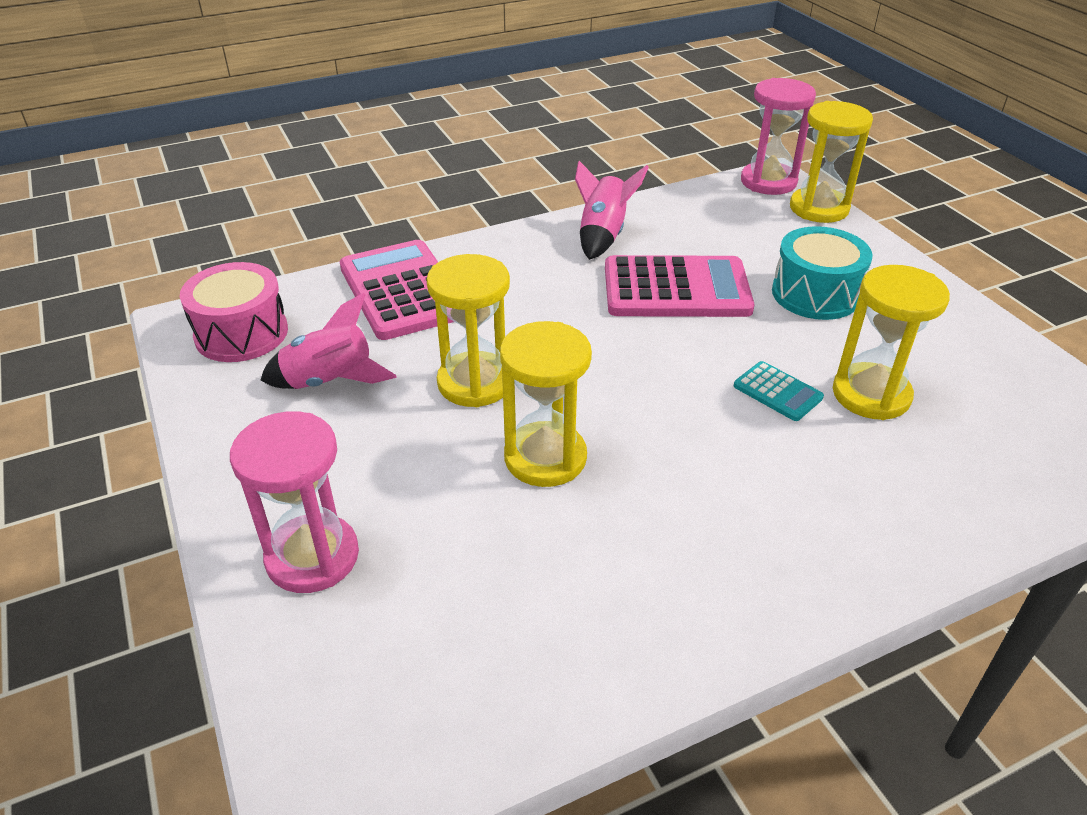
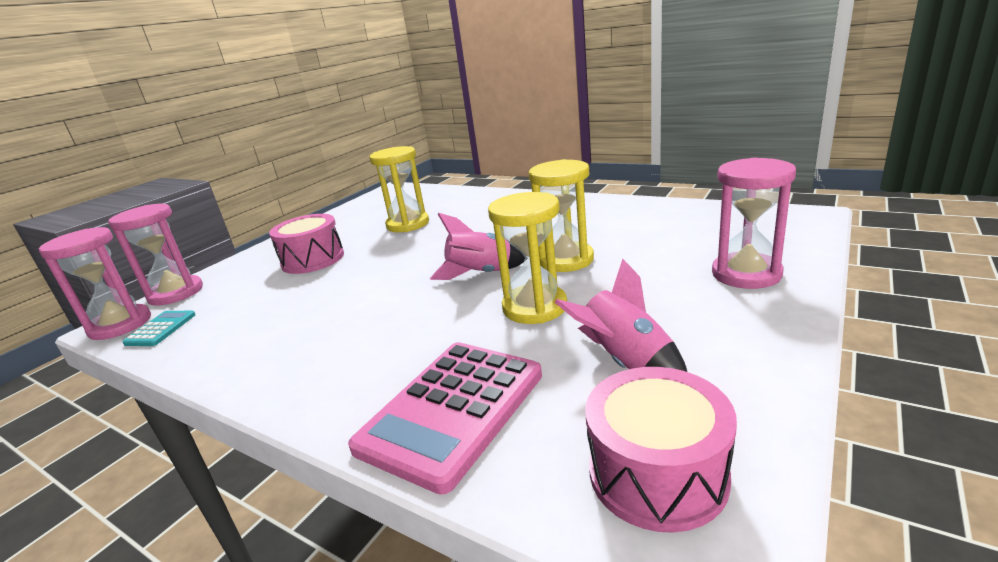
camera: 120 degrees left, 15 degrees down
(602, 235) = (261, 355): pink rocket -> pink rocket (481, 274)
(676, 289) = (338, 295): pink calculator -> none
(777, 392) = (429, 238): turquoise calculator -> turquoise calculator (161, 329)
(815, 294) = (313, 259): turquoise drum -> pink drum
(819, 208) = (176, 293): yellow hourglass -> pink hourglass

